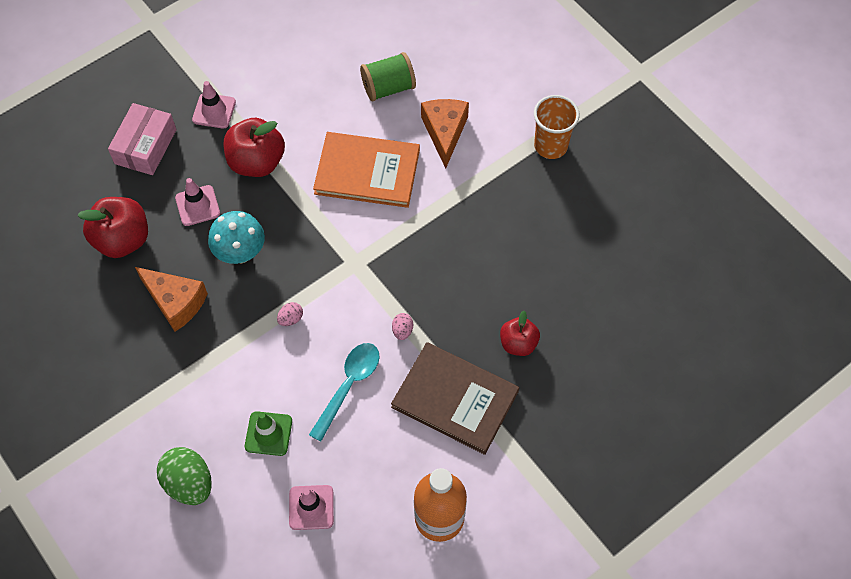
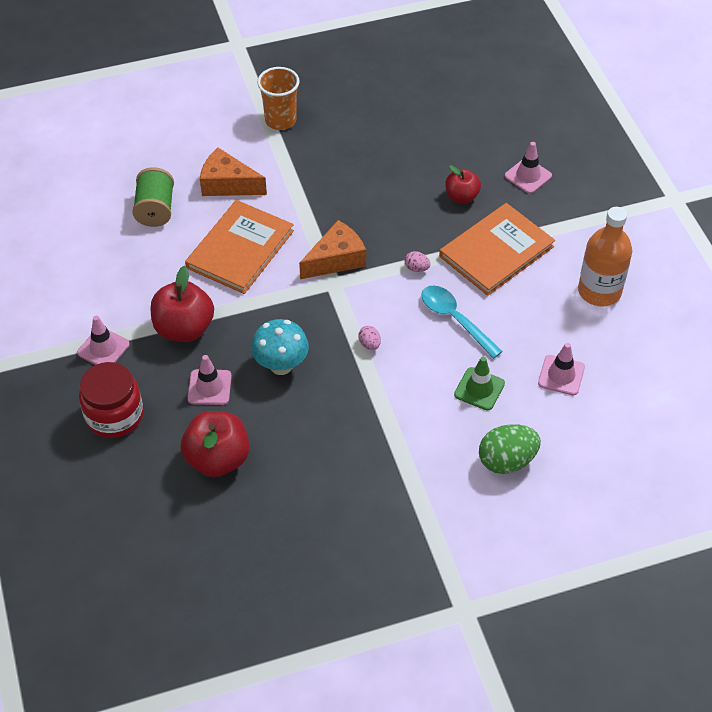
camera: 70 degrees left, 10 degrees down
(145, 146) = (114, 415): pink box -> red jar
(175, 302) = (311, 430): orange cheese -> orange cheese (336, 259)
(455, 399) = (496, 251): brown book -> orange book
(578, 400) = (528, 176): none -> pink traffic cone

